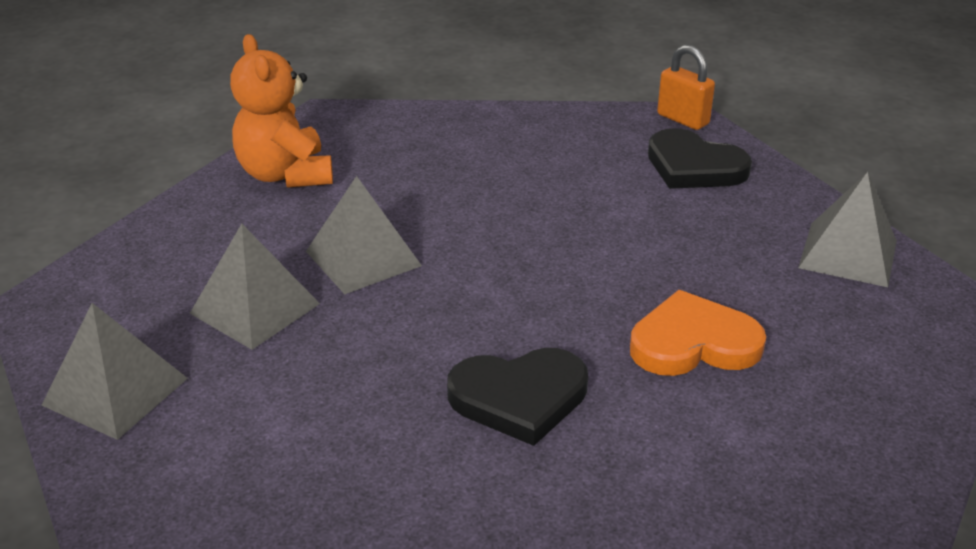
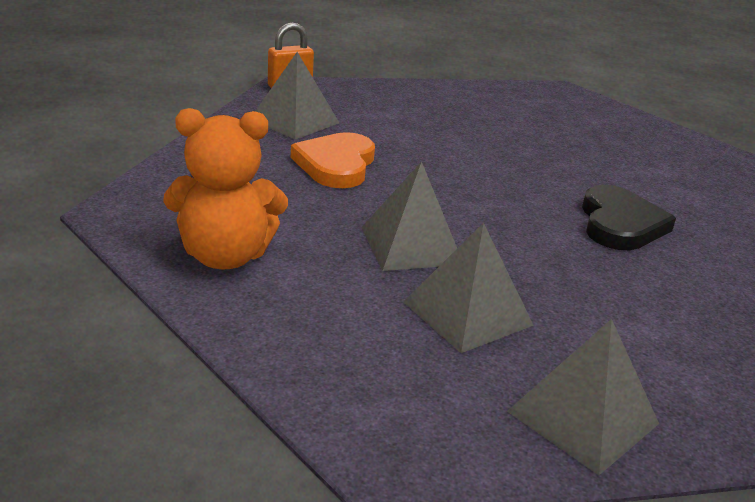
camera: 75 degrees left, 5 degrees down
(693, 343) = (571, 158): orange heart -> orange heart (336, 165)
(694, 166) = (360, 102): black heart -> none
(848, 254) = (493, 96): grey pyramid -> grey pyramid (295, 121)

